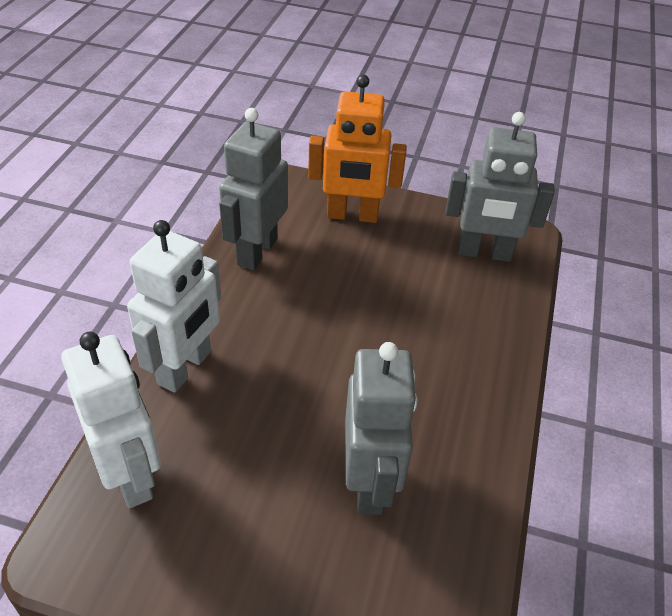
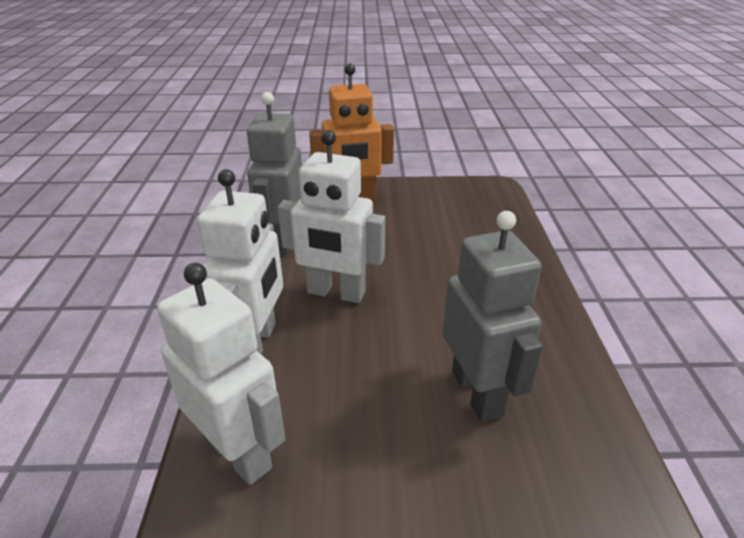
camera: 15 degrees left, 10 degrees down
(283, 331) = (336, 293): none -> white robot
(484, 253) = (471, 204): grey robot -> none

